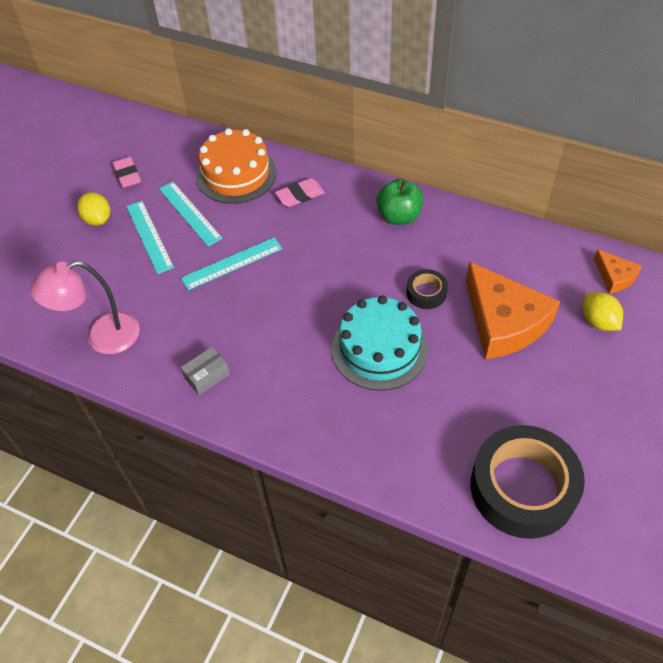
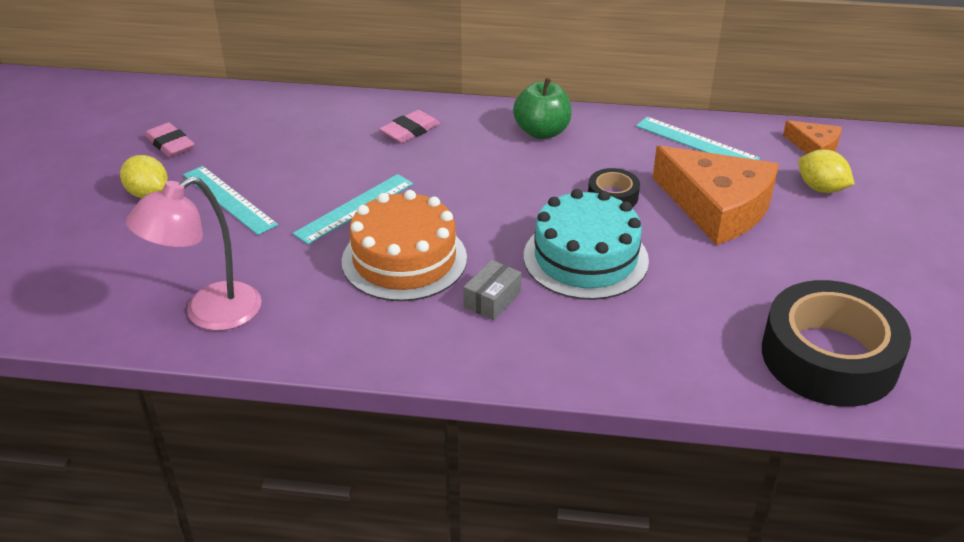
camera: 20 degrees left, 15 degrees down
(189, 213) = (273, 168): turquoise ruler -> turquoise ruler (696, 142)
(207, 376) = (376, 327): grey box -> grey box (492, 299)
(236, 174) = (318, 123): orange cake -> orange cake (404, 259)

